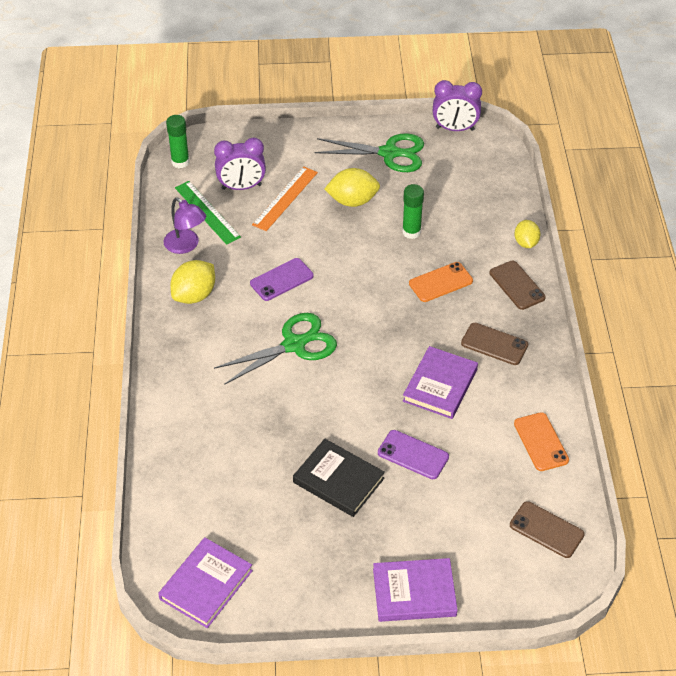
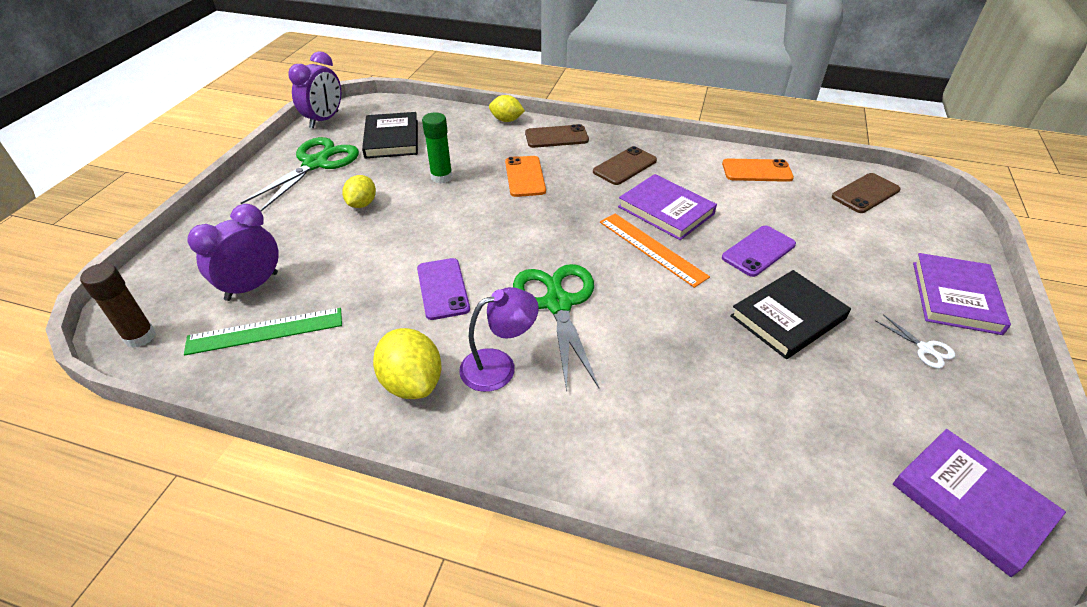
camera: 70 degrees left, 5 degrees down
(180, 162) = (140, 337): green glue stick -> brown glue stick
(186, 245) = (309, 369): purple lamp -> purple lamp (499, 366)
(241, 187) = (252, 286): purple clock -> purple clock turned 150 degrees counterclockwise
(285, 198) = (309, 253): orange ruler -> orange ruler (651, 249)
(340, 567) = (925, 349): none -> white scissors
(352, 201) = (362, 204): yellow lemon -> yellow lemon, size x0.65
(450, 181) = (391, 139): none -> black book

